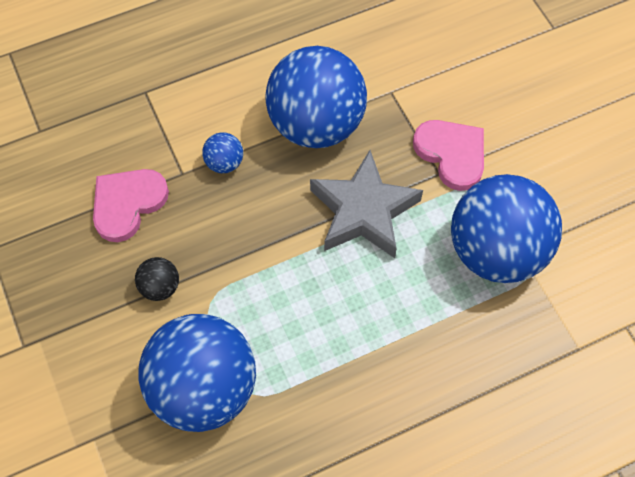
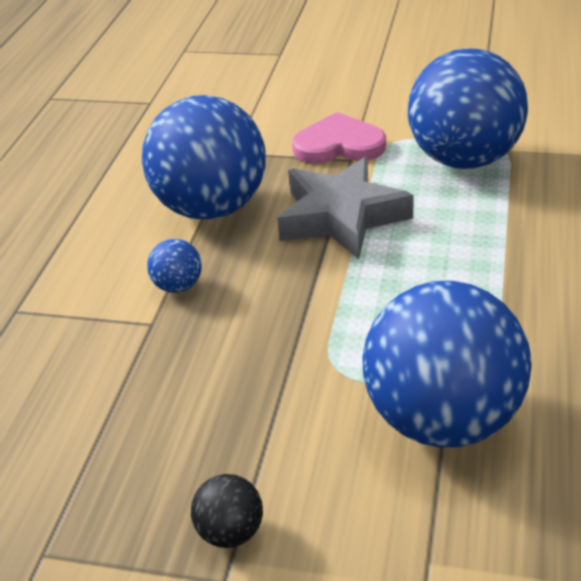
camera: 50 degrees left, 25 degrees down
(127, 204) = (137, 385): pink heart -> none
(160, 287) = (274, 402): black ball -> black ball (230, 532)

